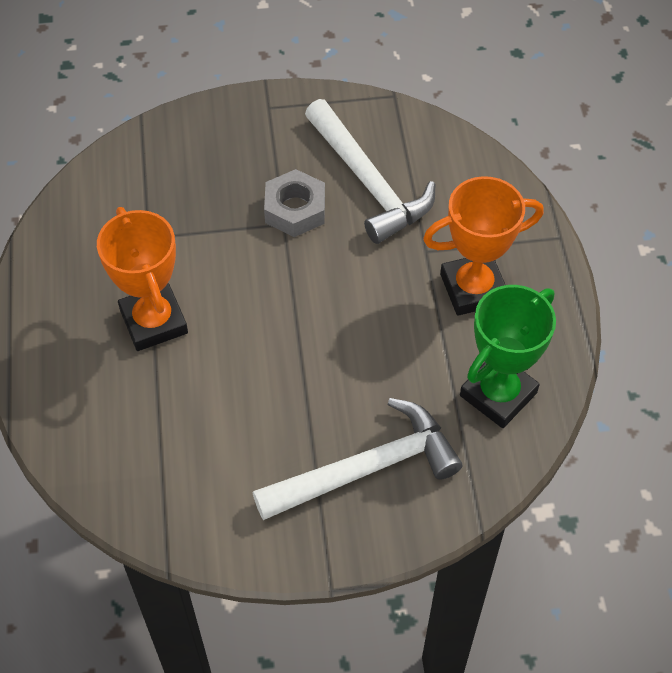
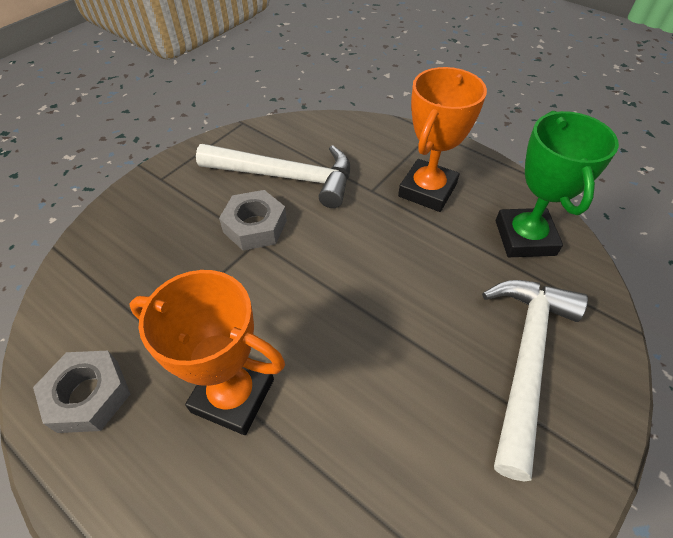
camera: 45 degrees left, 5 degrees down
(74, 249) = (88, 396): none -> grey nut

